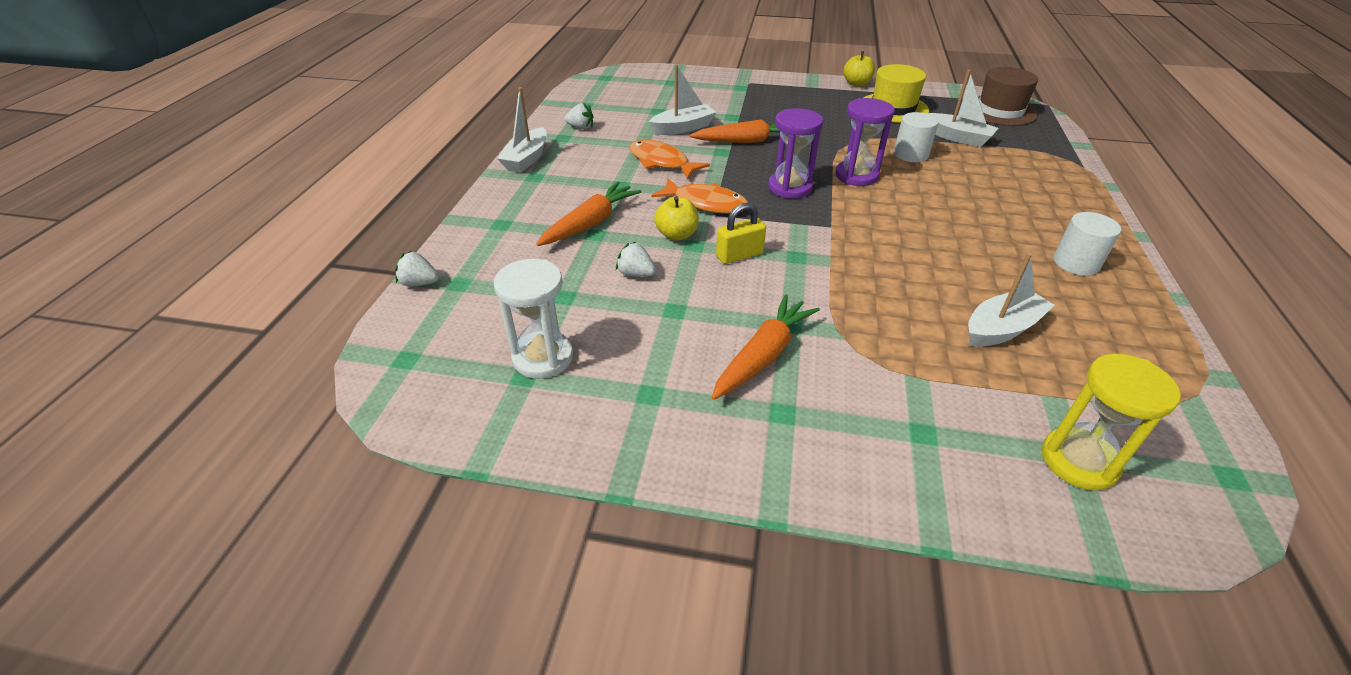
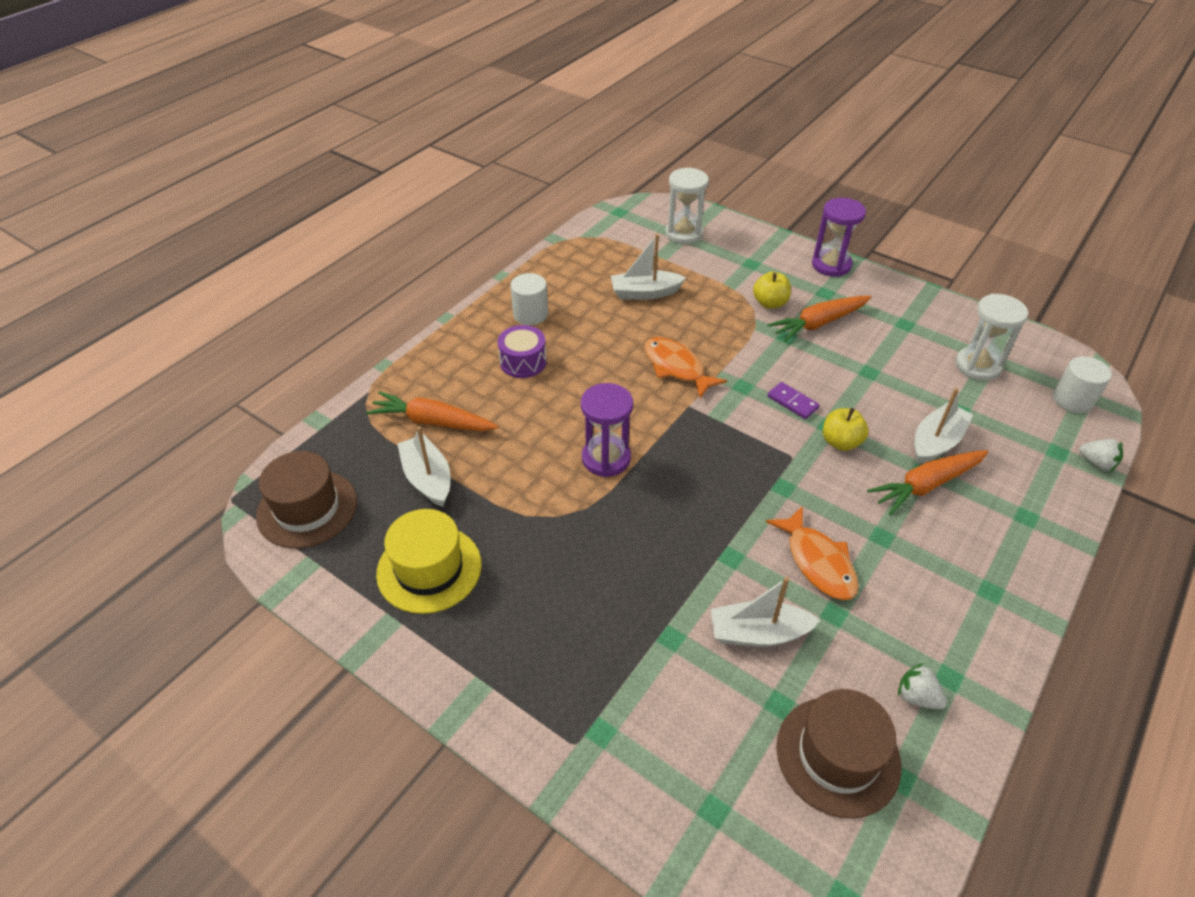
camera: 155 degrees left, 5 degrees up
(527, 159) = (1003, 636): white boat -> white boat (936, 442)
(619, 104) = (838, 755): none -> brown hat
(636, 274) = (892, 412): white strawberry -> none
(706, 203) = (794, 473): orange fish -> orange fish (676, 367)
(739, 255) = (792, 402): yellow padlock -> purple domino
(747, 141) = (686, 566): orange carrot -> orange carrot (433, 422)
(790, 187) = (691, 466): purple hourglass -> purple hourglass (831, 265)
(856, 84) = (407, 660): yellow apple -> yellow apple (770, 303)
(911, 154) = (514, 469): white cylinder -> white cylinder (1072, 400)
(1011, 219) = (523, 362): none -> purple drum
(1078, 461) = (684, 234): yellow hourglass -> white hourglass

